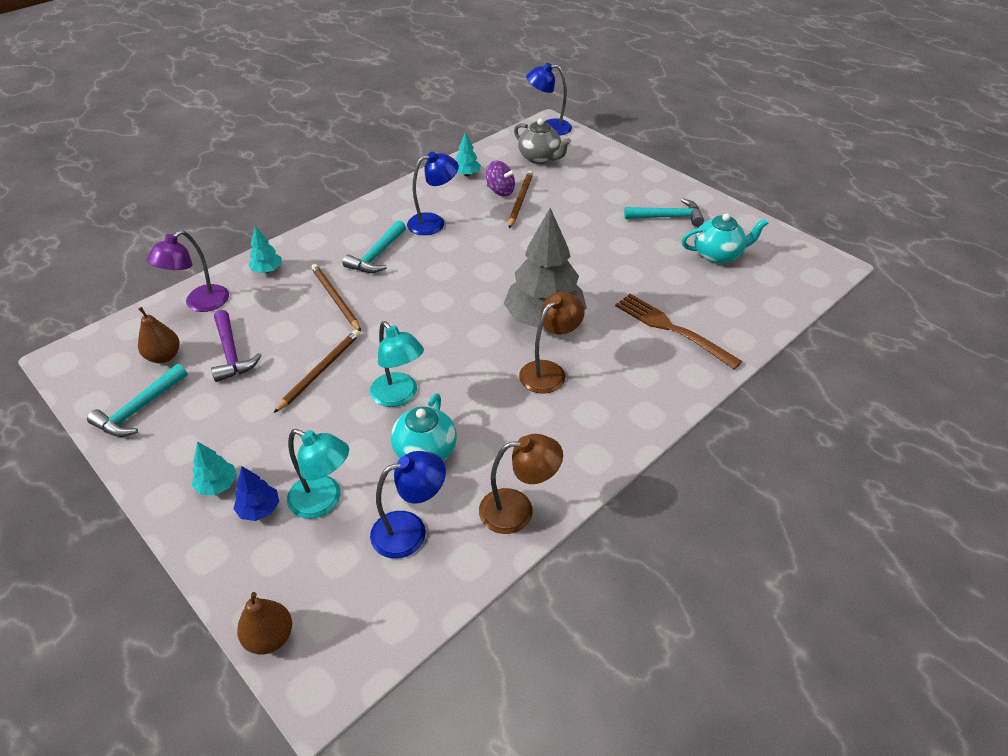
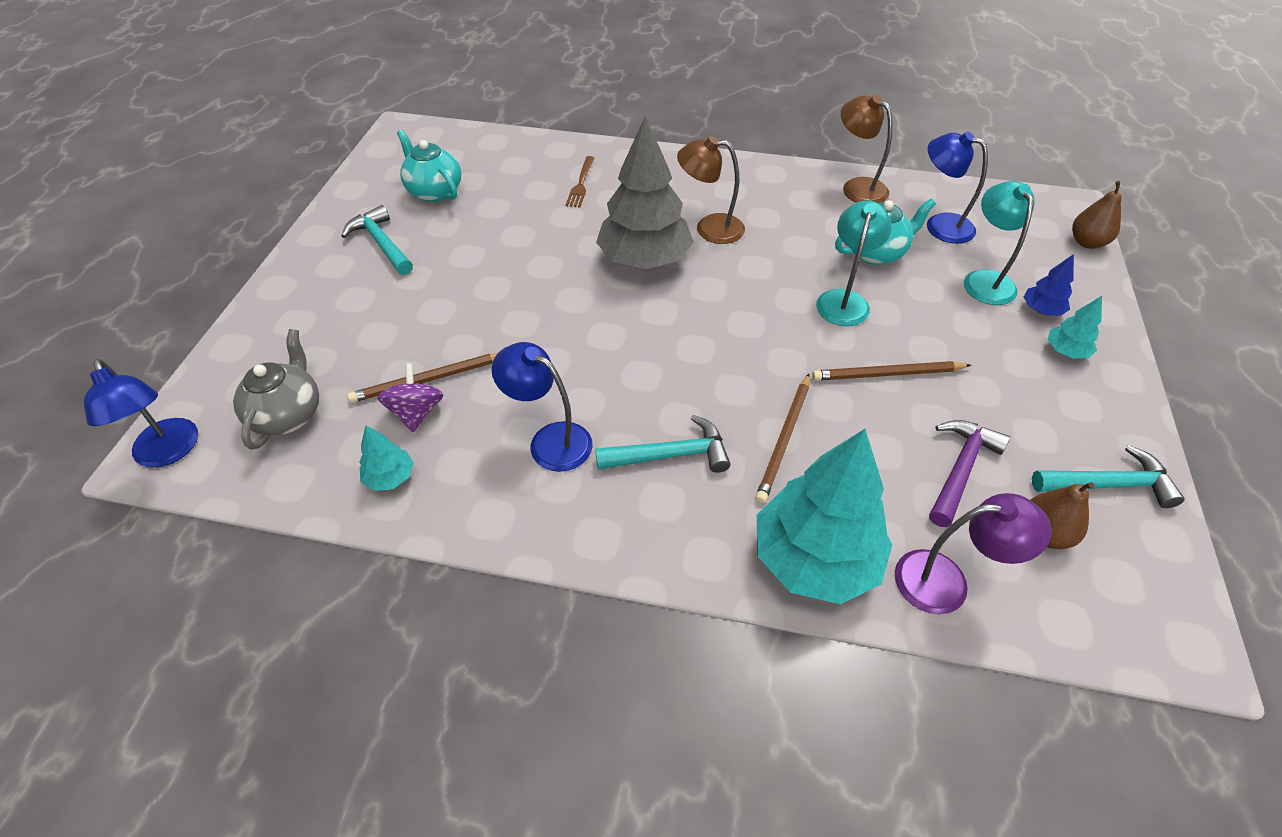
camera: 125 degrees left, 5 degrees up
(267, 270) = (814, 559): turquoise tree -> turquoise tree, size x2.30
(671, 329) = (581, 184): brown fork -> brown fork, size x0.58

